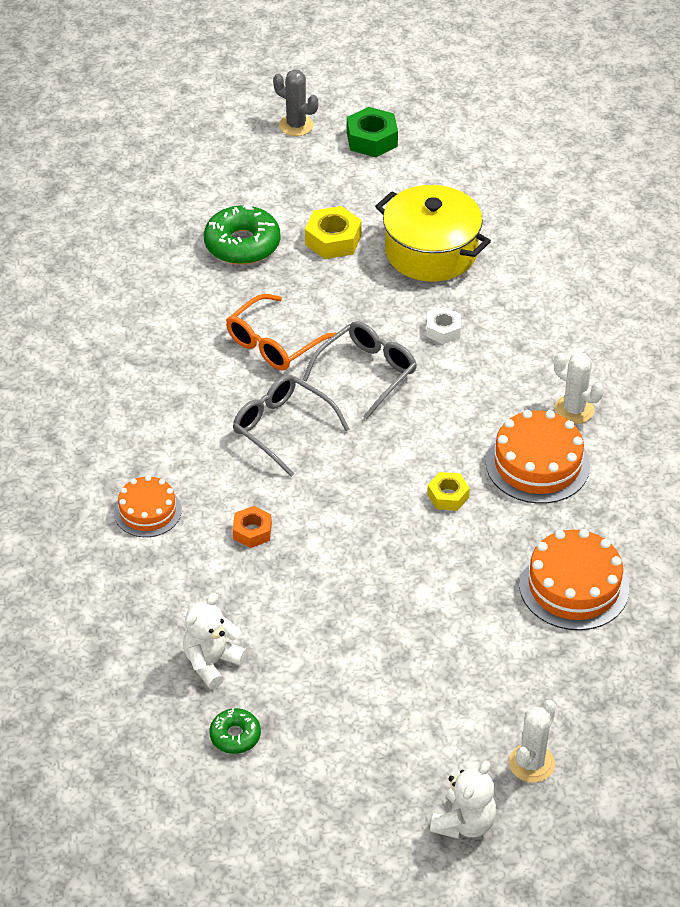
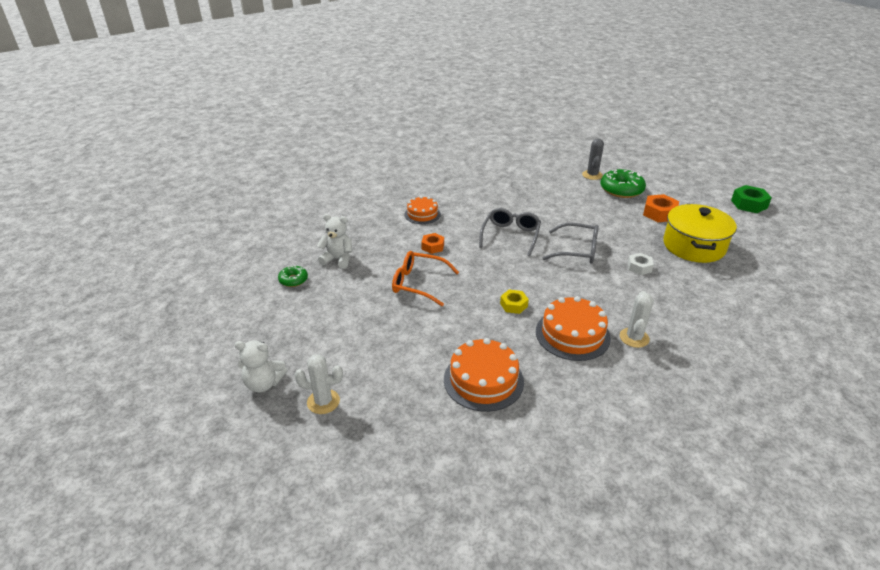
camera: 65 degrees right, 10 degrees down
(274, 343) = (566, 217): orange glasses -> orange glasses (418, 283)
(296, 125) = (723, 180): grey cactus -> grey cactus (592, 175)
(333, 240) = (659, 213): yellow nut -> orange nut

